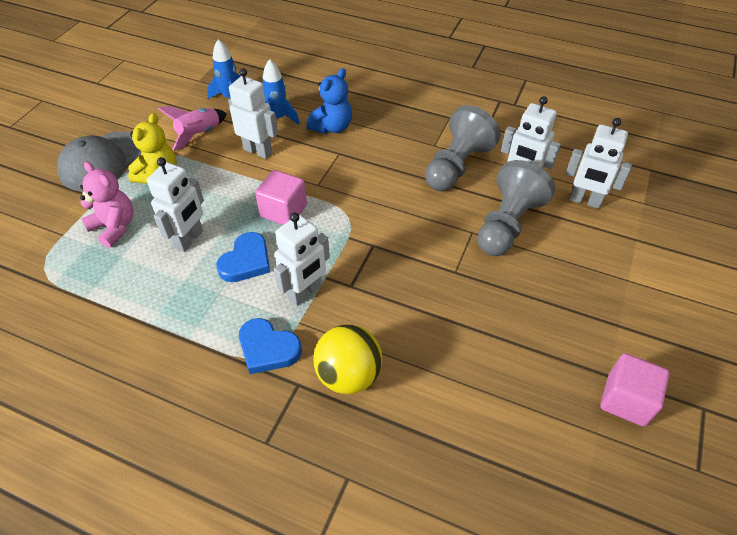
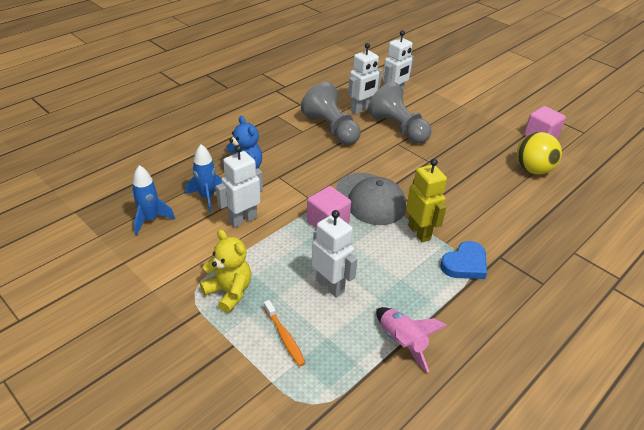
camera: 70 degrees left, 10 degrees down
(102, 161) = (175, 334): grey cap -> grey cap (370, 199)
(114, 227) = (284, 337): pink teddy bear -> orange toothbrush
(199, 135) = (189, 252): pink rocket -> pink rocket (402, 342)
(246, 261) = (373, 256): blue heart -> none
(305, 292) = (419, 232): white robot -> yellow robot
(348, 375) = (498, 231): yellow ball -> yellow ball (533, 170)

